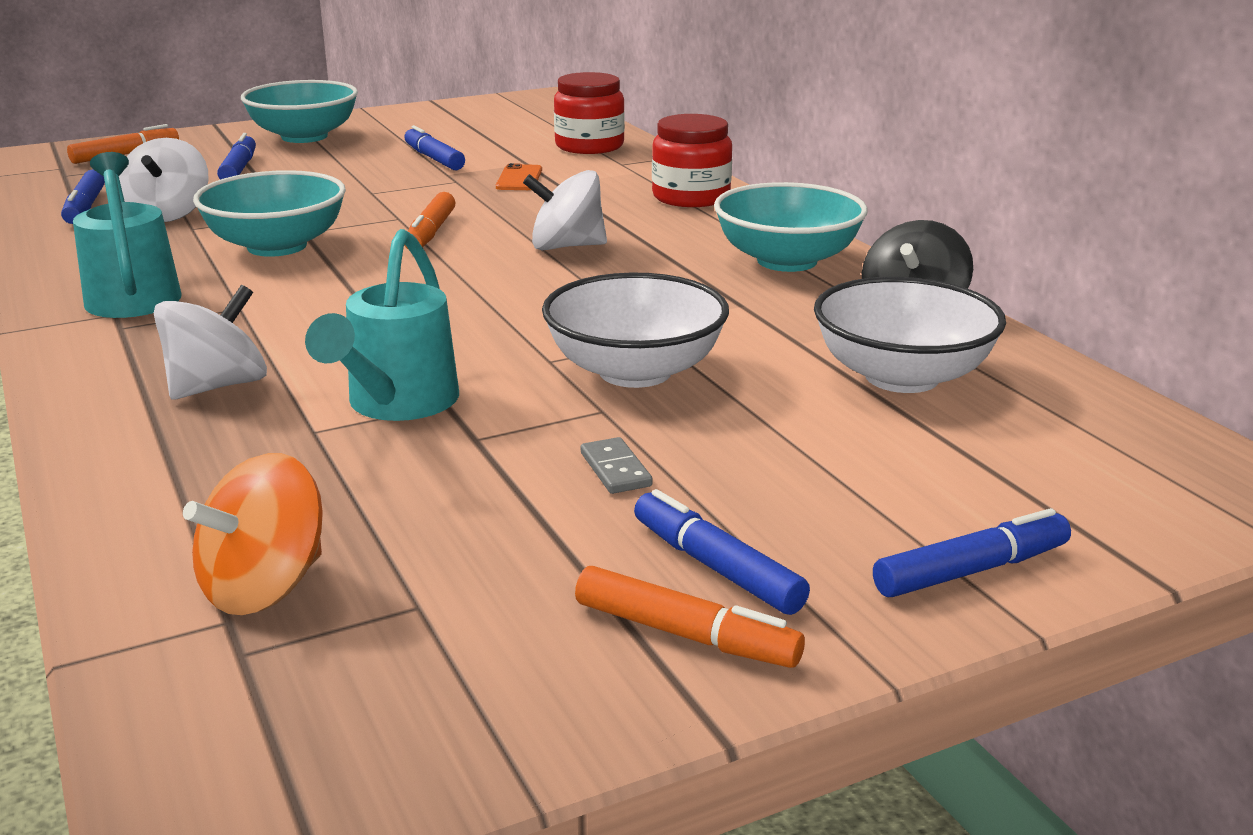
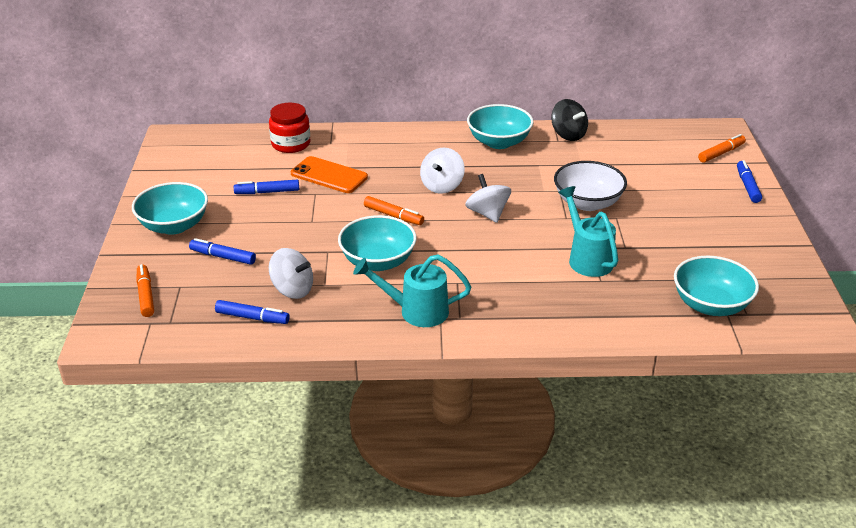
camera: 65 degrees left, 10 degrees up
(218, 386) = (545, 297): white spinning top -> white spinning top (487, 213)
(264, 587) = (710, 305): orange spinning top -> turquoise bowl
(397, 404) = (587, 258): turquoise watering can -> turquoise watering can turned 150 degrees counterclockwise
(519, 179) = (329, 175): orange phone -> orange phone, size x1.78
(615, 469) = (662, 225): grey domino -> none
(684, 634) = (762, 238): orange marker -> orange marker (721, 153)
(691, 197) = (400, 140): red jar -> none
(717, 568) = (730, 224): blue marker -> none
(901, 377) = (622, 155): white bowl -> none

